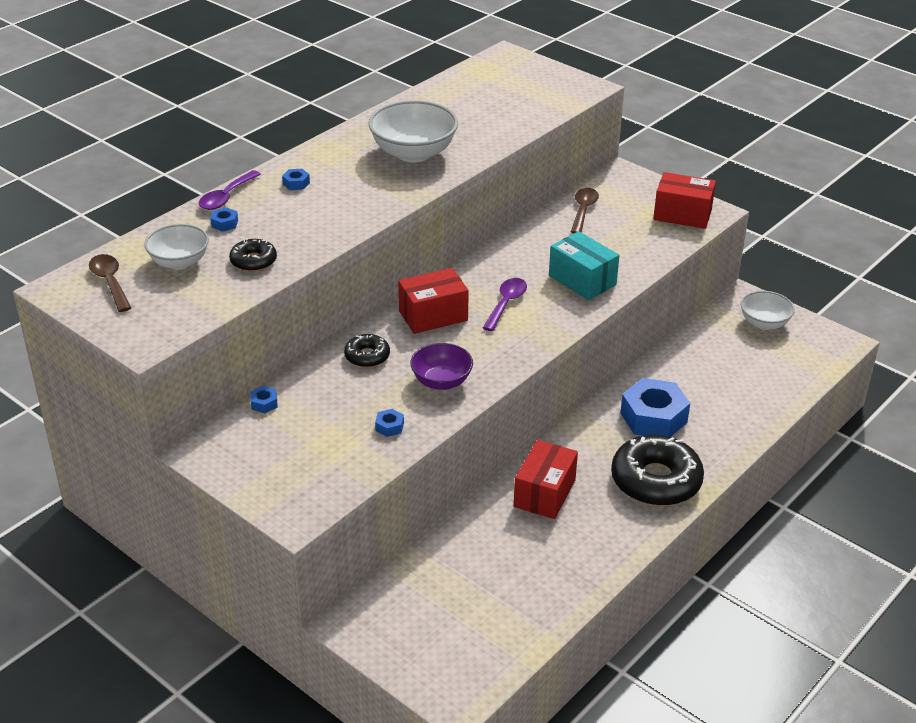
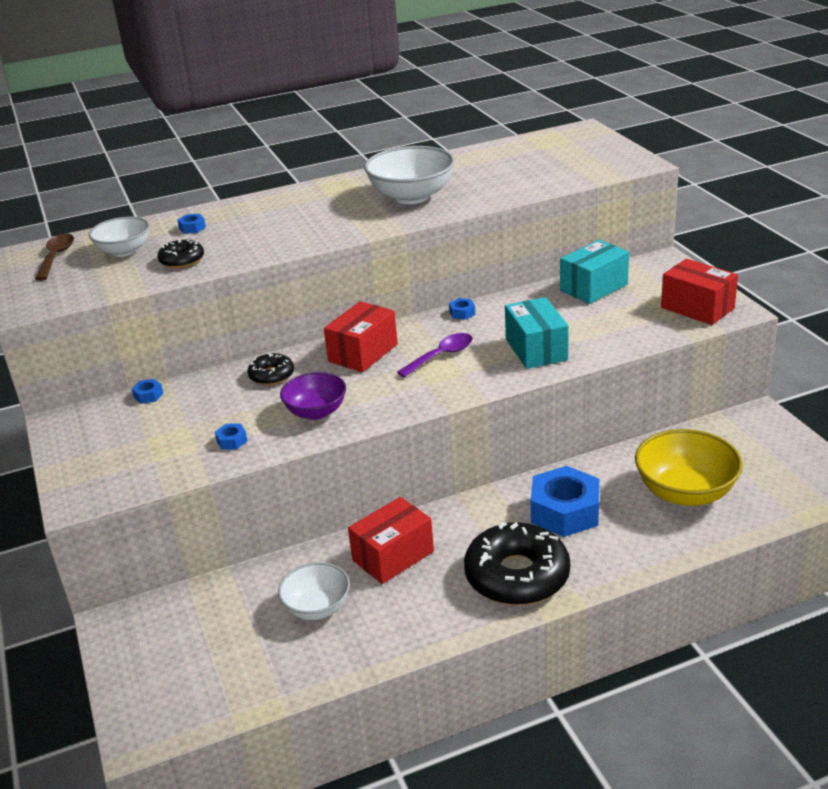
camera: 30 degrees right, 5 degrees down
(226, 197) = (216, 208): purple spoon -> none
(296, 183) = (284, 206): blue nut -> blue nut (462, 313)
(433, 316) = (363, 353): red box -> red box turned 60 degrees counterclockwise
(583, 210) = (593, 287): brown spoon -> turquoise box
(733, 377) = (685, 492): none -> yellow bowl
(764, 323) = (764, 445): white bowl -> white bowl (317, 607)

